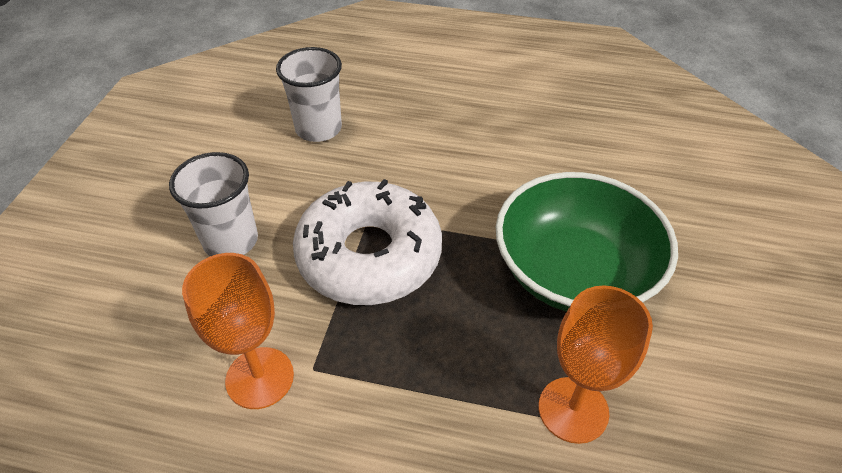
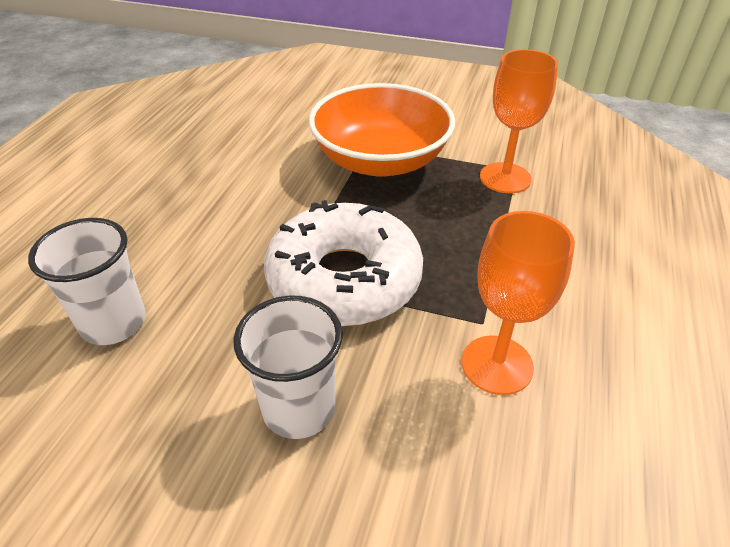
camera: 85 degrees left, 5 degrees down
(574, 271) = (380, 160): green bowl -> orange bowl

